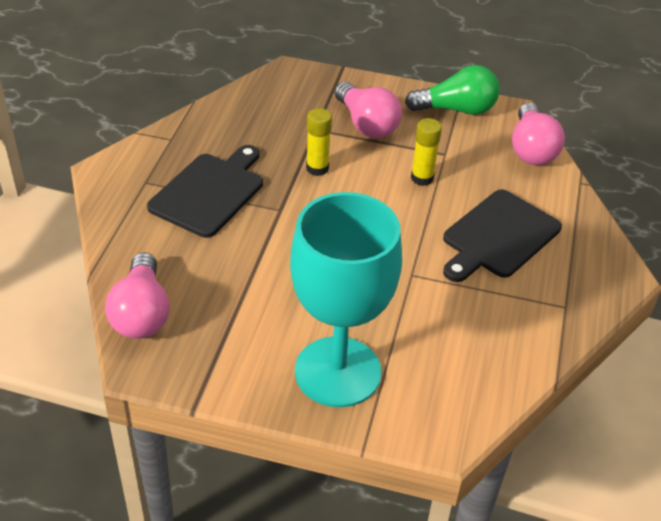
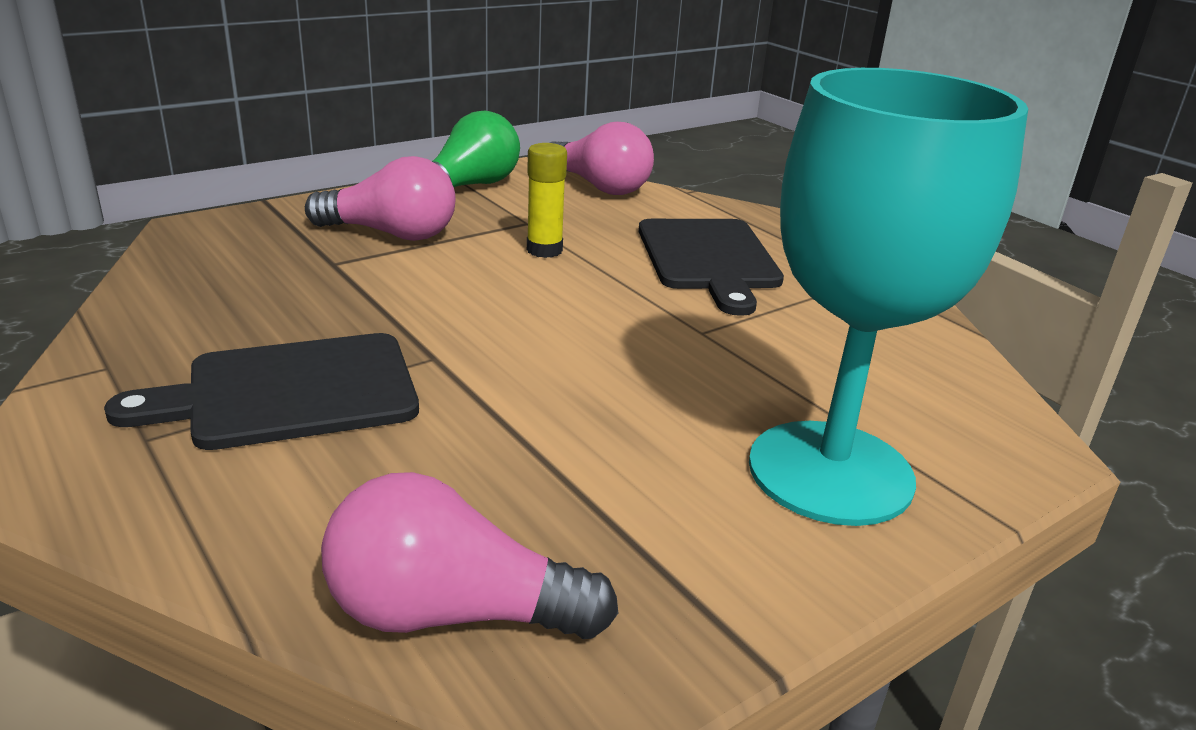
camera: 50 degrees left, 15 degrees down
(141, 313) = (452, 613): pink light bulb -> pink light bulb turned 150 degrees clockwise
(209, 192) = (290, 392): black cutting board -> black cutting board turned 90 degrees counterclockwise
(317, 168) = (406, 296): yellow glue stick -> none

